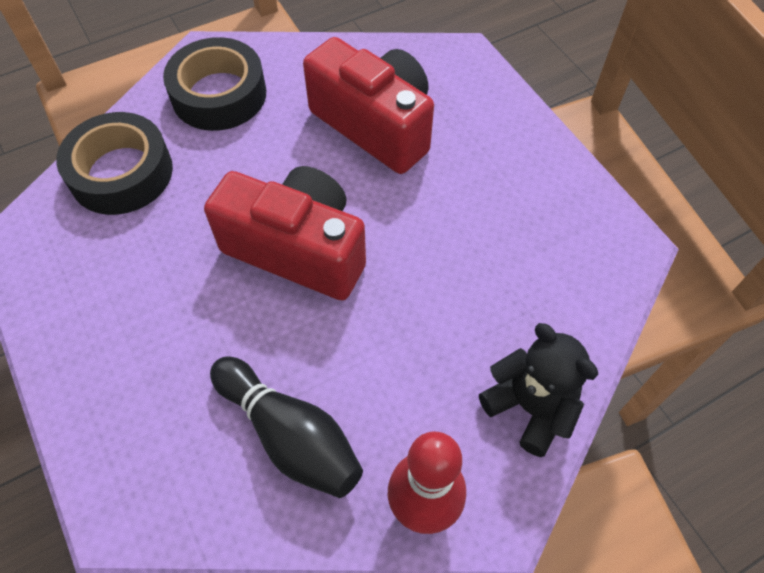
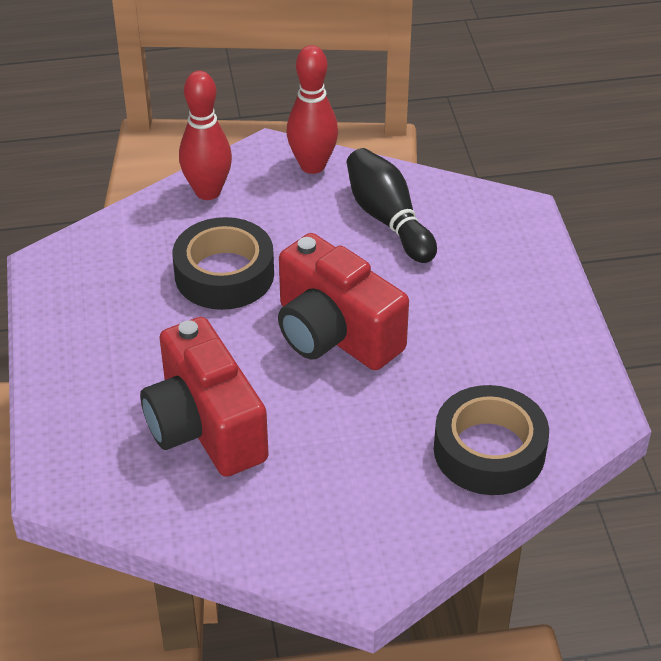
camera: 160 degrees left, 15 degrees down
(219, 94) = (362, 513): black tape -> black tape (224, 274)
(530, 407) = (208, 192): black teddy bear -> red bowling pin

